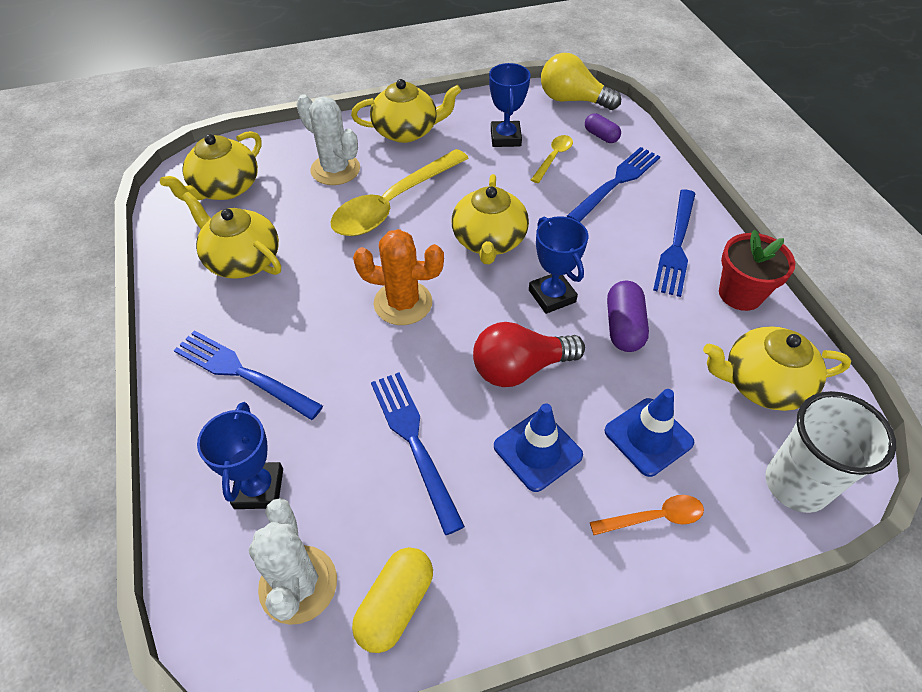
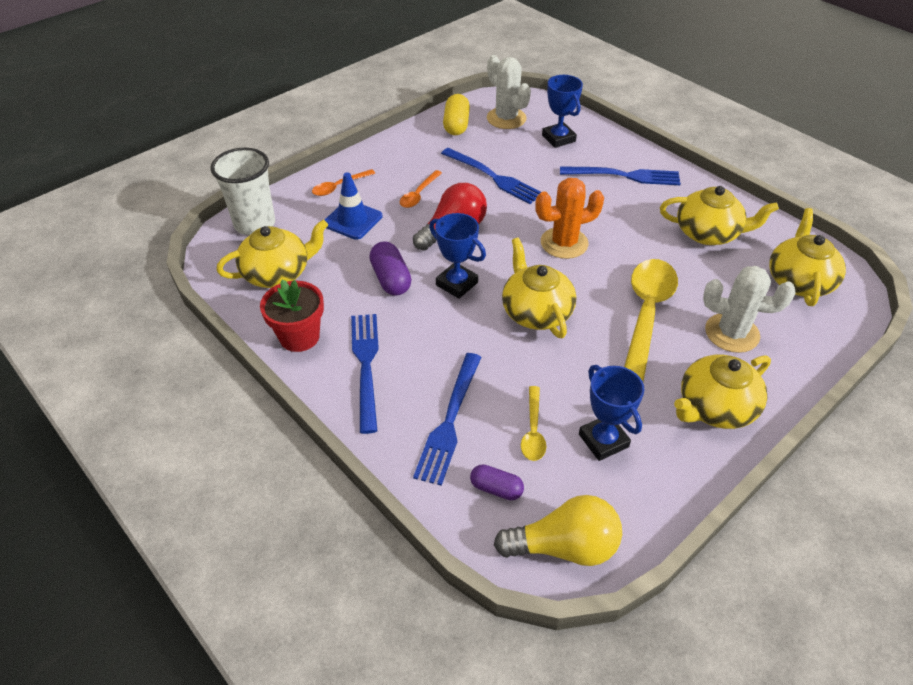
camera: 155 degrees right, 5 degrees down
(537, 451) = (419, 194): blue traffic cone -> orange spoon

